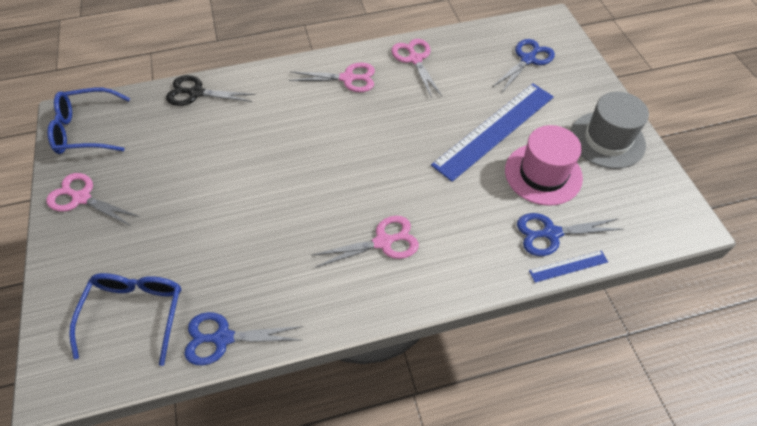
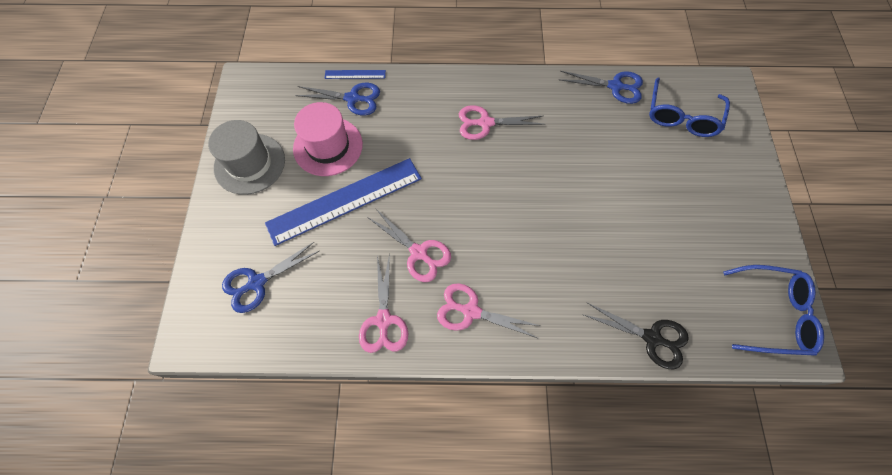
camera: 165 degrees left, 10 degrees up
(82, 198) = (752, 227): pink scissors -> pink scissors (418, 253)

